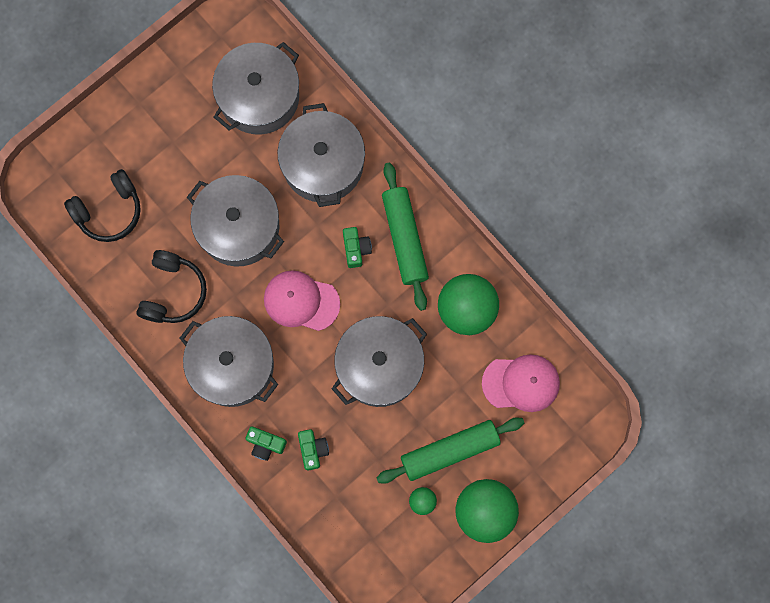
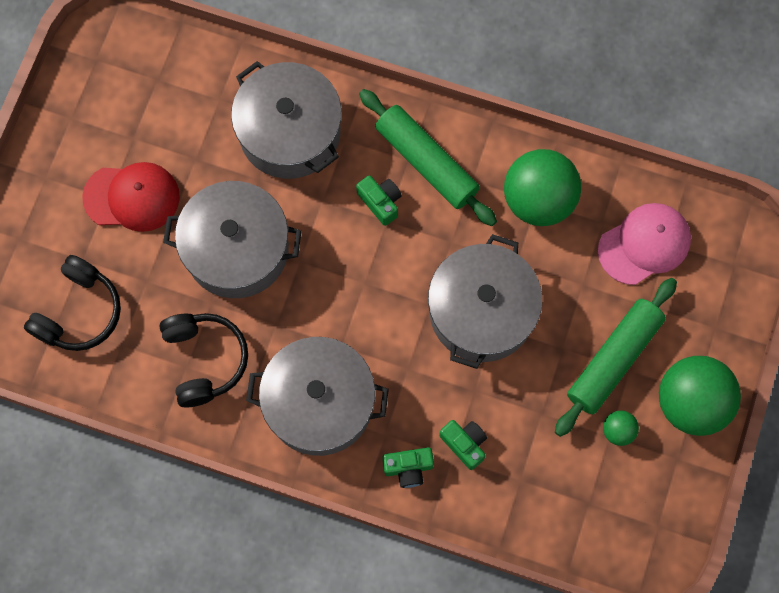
camera: 30 degrees left, 5 degrees down
(189, 150) = (132, 197): none -> red cap
(259, 96) = (177, 99): grey pot -> none
(301, 301) = (354, 290): pink cap -> none

